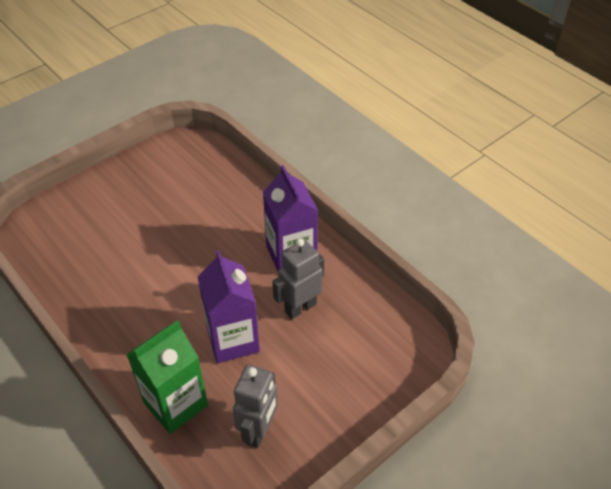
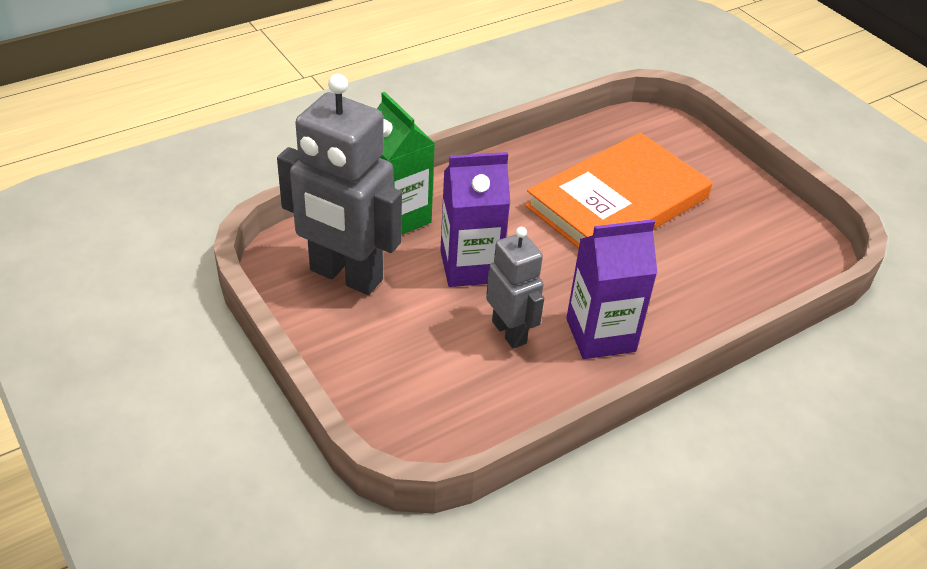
camera: 95 degrees right, 5 degrees down
(142, 249) = (618, 202): none -> orange book
(259, 431) = (345, 276): grey robot -> grey robot, size x1.75

